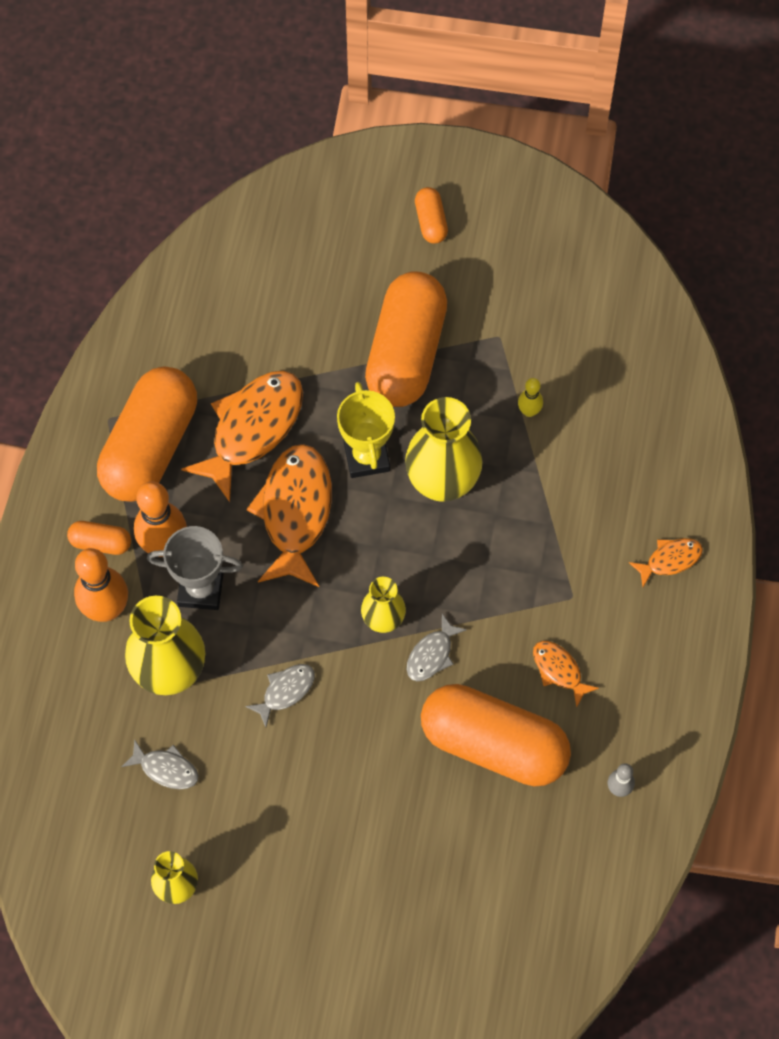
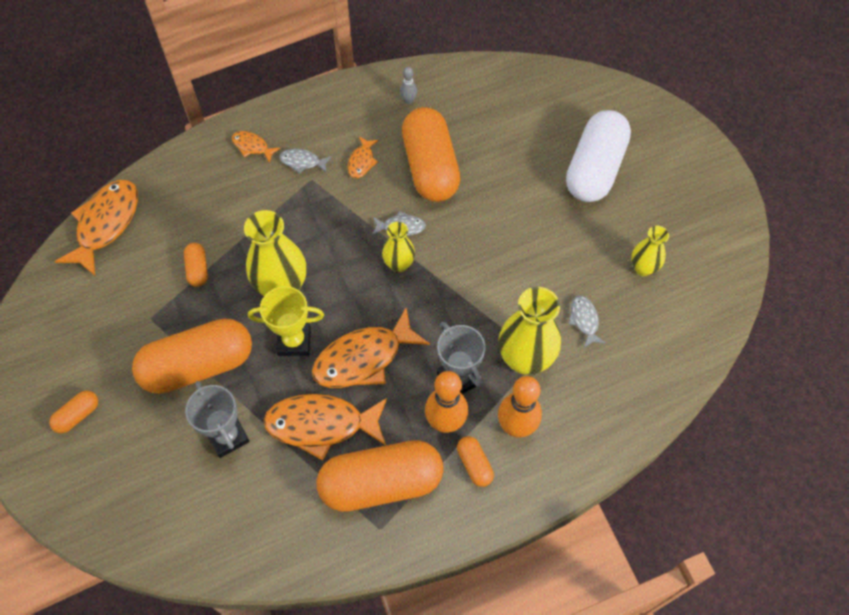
camera: 125 degrees left, 5 degrees down
(285, 691) = (484, 288): grey fish -> grey fish (302, 162)
(306, 339) = (227, 436): none -> grey trophy
(350, 942) = (594, 169): none -> white capsule
(366, 457) = (294, 341): yellow trophy -> yellow trophy turned 45 degrees clockwise
(529, 411) = (198, 269): yellow bowling pin -> orange capsule
(659, 350) = (106, 224): none -> orange fish

